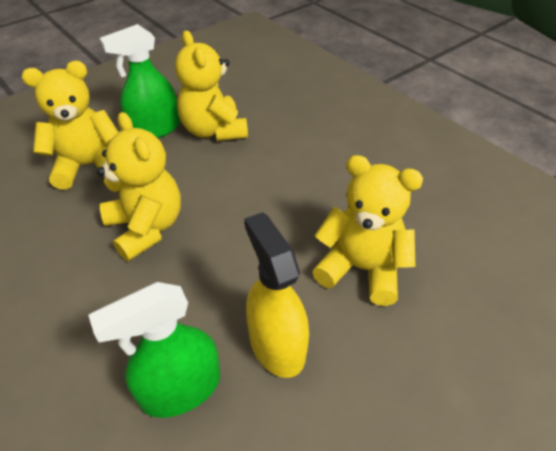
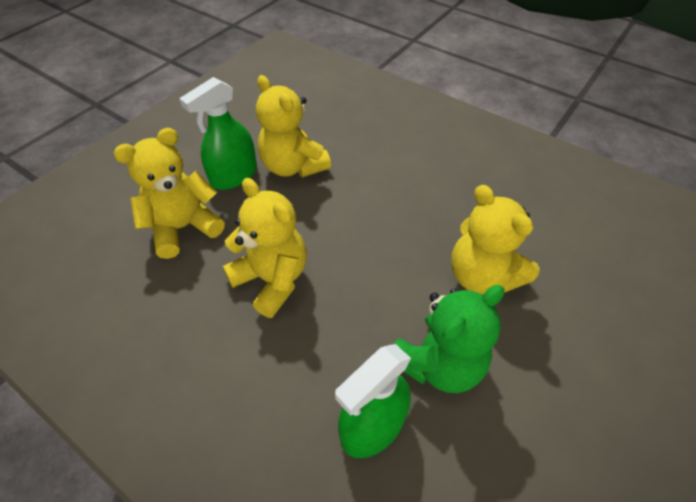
camera: 15 degrees left, 5 degrees up
(276, 344) = (438, 363): yellow spray bottle -> green teddy bear
(361, 269) = (482, 276): yellow teddy bear -> yellow teddy bear turned 135 degrees counterclockwise

